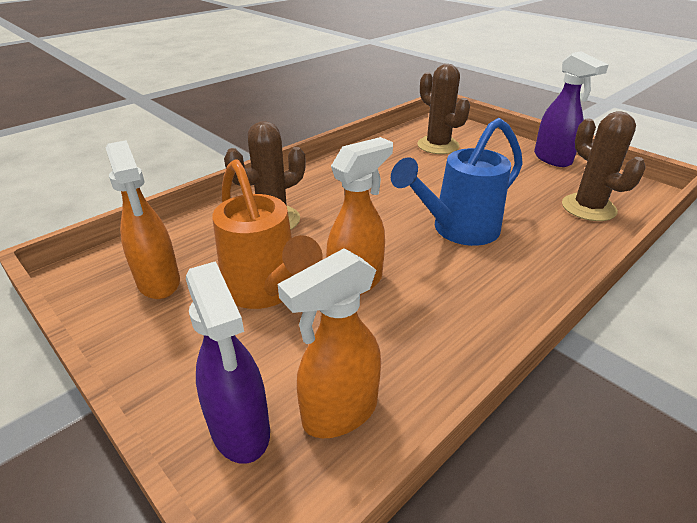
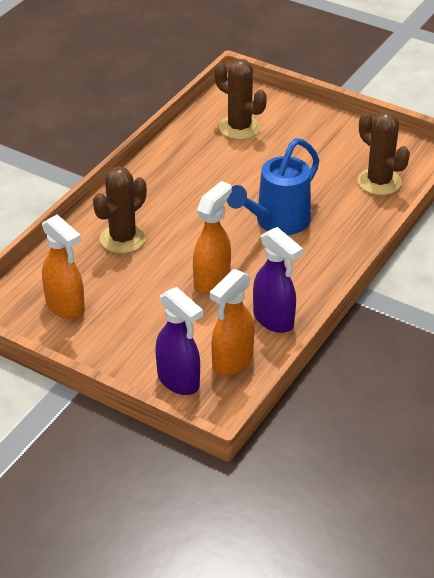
camera: 15 degrees left, 5 degrees up
(266, 290) = (149, 298): orange watering can -> none
(553, 159) = (349, 129): purple spray bottle -> purple spray bottle (274, 320)

